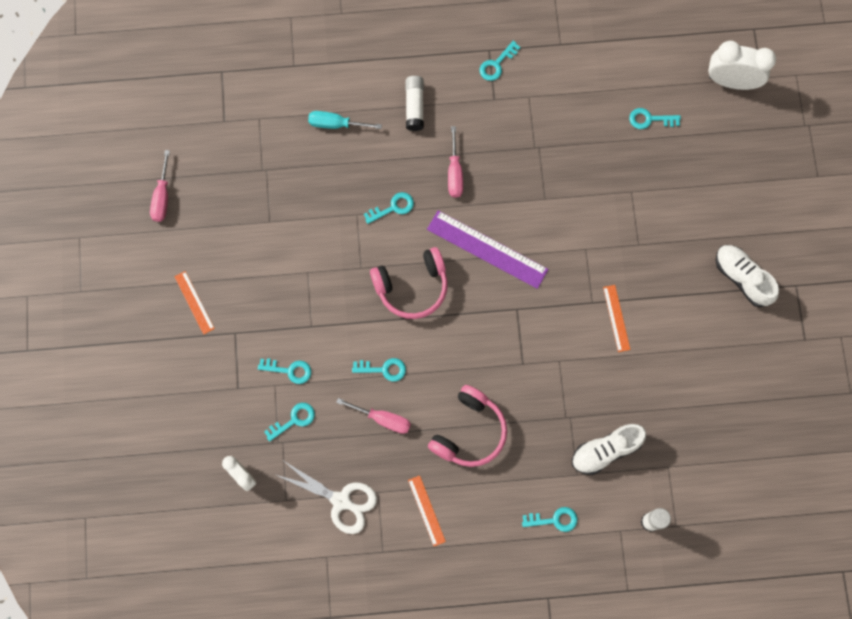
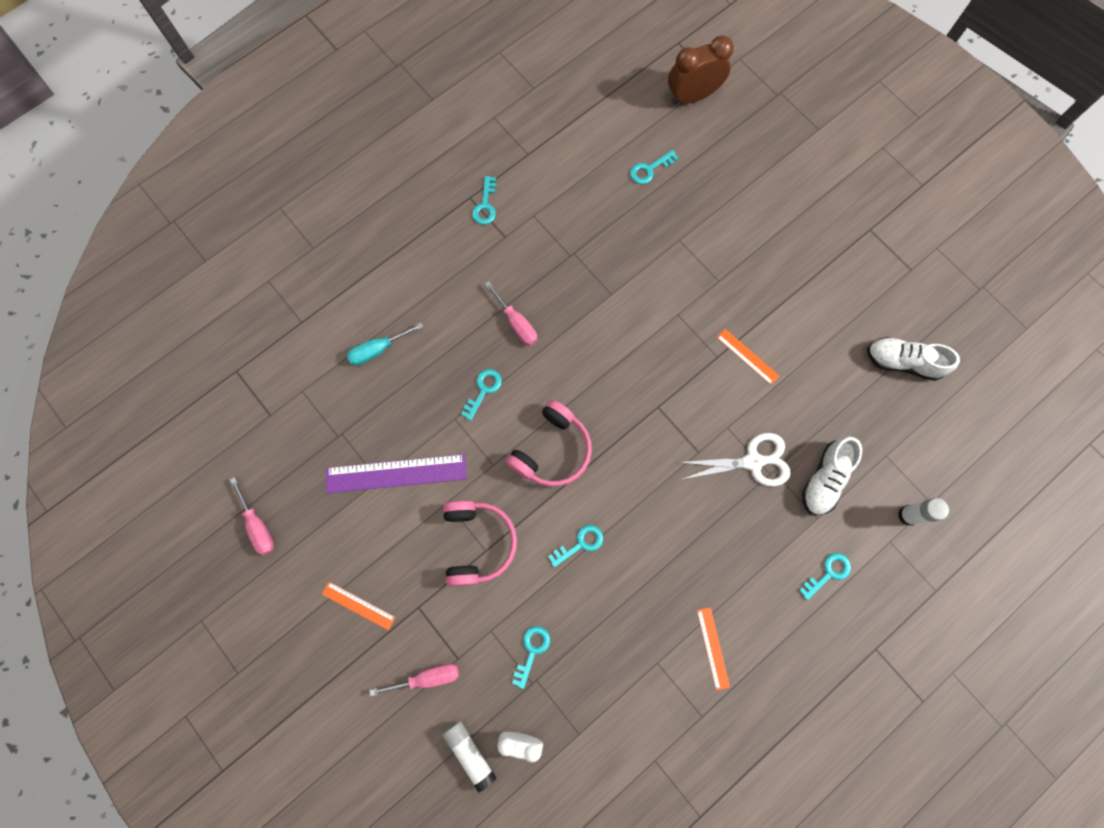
camera: 35 degrees left, 0 degrees up
(289, 370) = (495, 606): turquoise key -> none
(341, 501) = (630, 696): white scissors -> white scissors (753, 462)
(382, 419) = (612, 591): pink screwdriver -> pink screwdriver (427, 678)
(414, 106) = (438, 287): white glue stick -> white glue stick (470, 753)
(426, 510) = (712, 648): orange ruler -> orange ruler turned 45 degrees clockwise
(469, 432) = (697, 547): pink headphones -> pink headphones (477, 543)
(487, 249) = (593, 371): purple ruler -> purple ruler (396, 473)
(731, 81) = (692, 96): white clock -> brown clock
(742, 278) = (823, 252): white shoe -> white shoe (902, 362)

